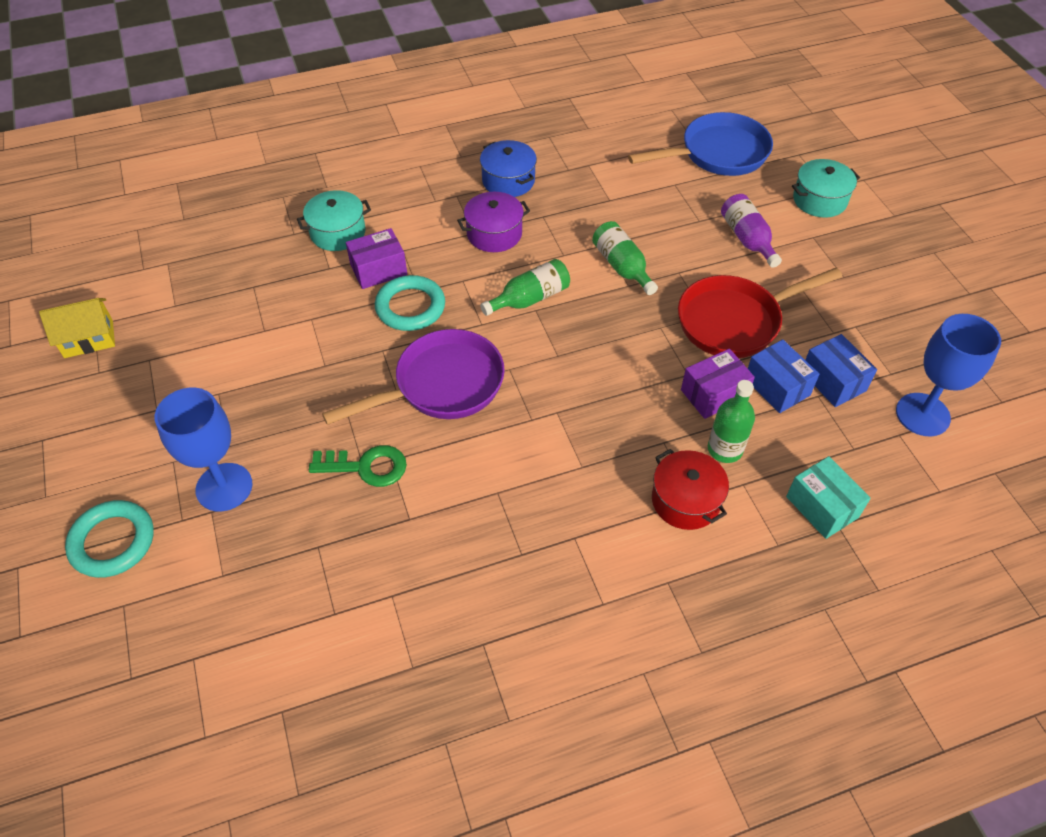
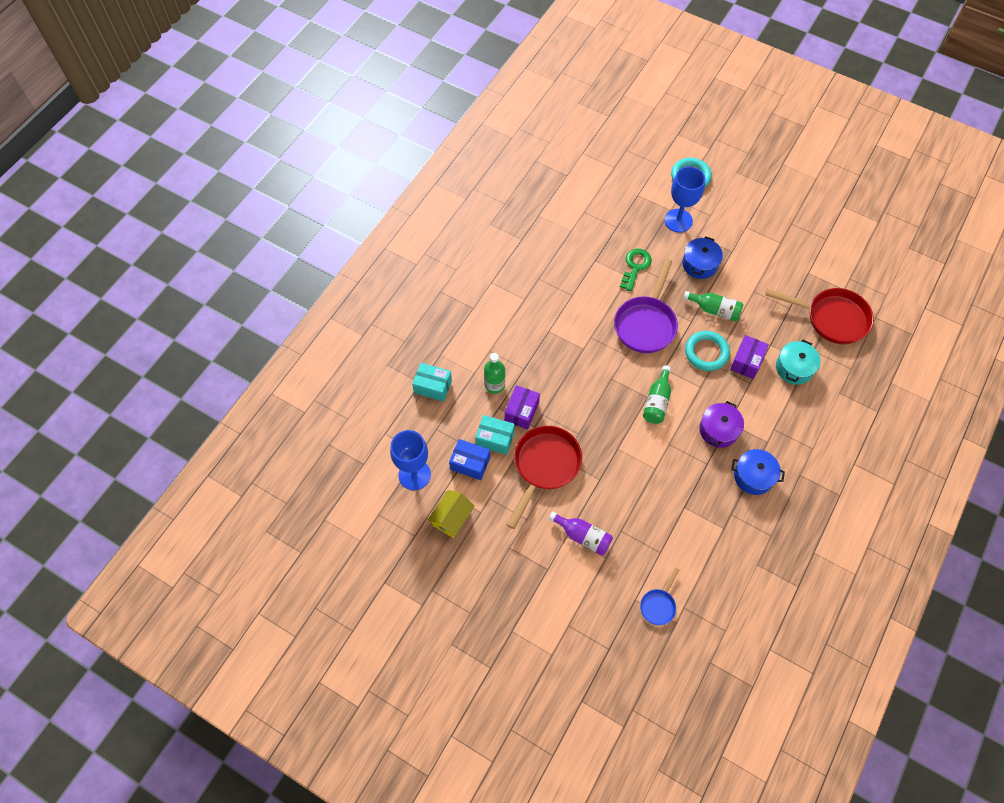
camera: 140 degrees right, 10 degrees up
(88, 339) = (818, 232): yellow house -> yellow house (452, 518)
(227, 247) = (831, 318): none -> red pan
(280, 407) = (699, 264): none -> blue pot
(366, 466) = (635, 267): green key -> green key turned 150 degrees clockwise
(622, 266) = (632, 459): green bottle -> green bottle (715, 310)
(685, 500) = (493, 347): red pot -> none
(717, 154) = (658, 605): blue pan -> blue pan, size x0.50
(777, 387) = (495, 439): blue box -> turquoise box
(819, 200) = (565, 609): turquoise pot -> none

